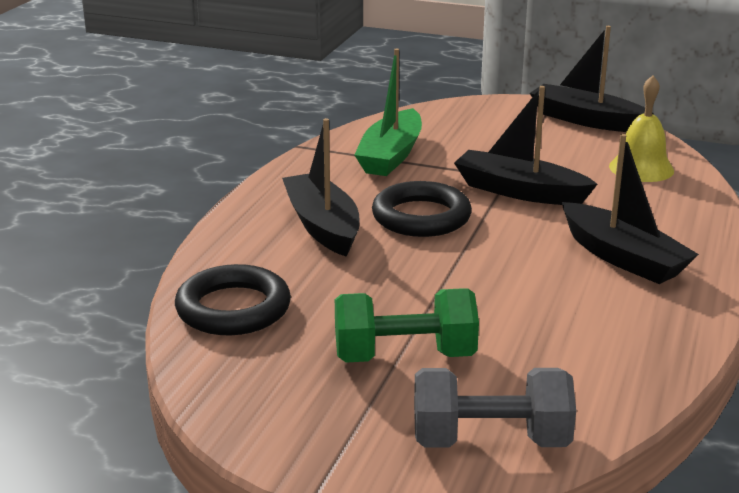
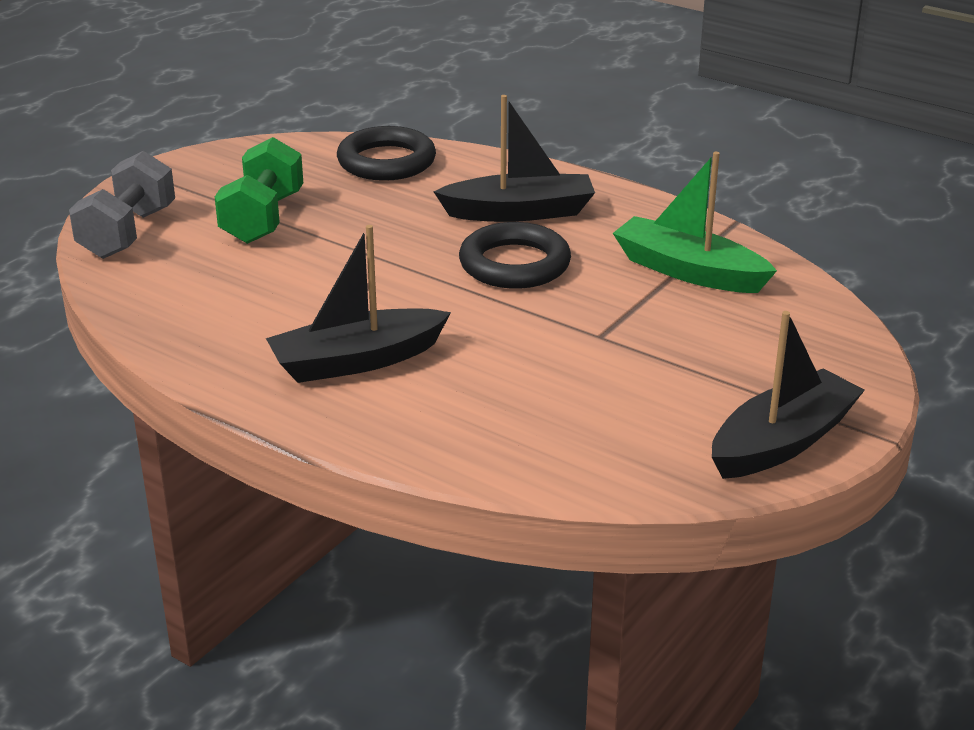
camera: 105 degrees right, 5 degrees up
(519, 191) = (553, 334): black boat -> none
(641, 168) = (588, 442): yellow bell -> none

